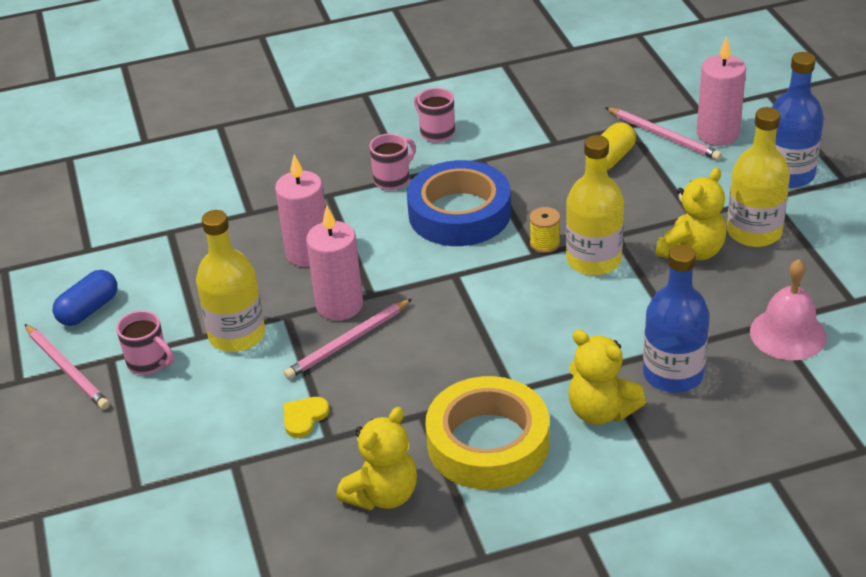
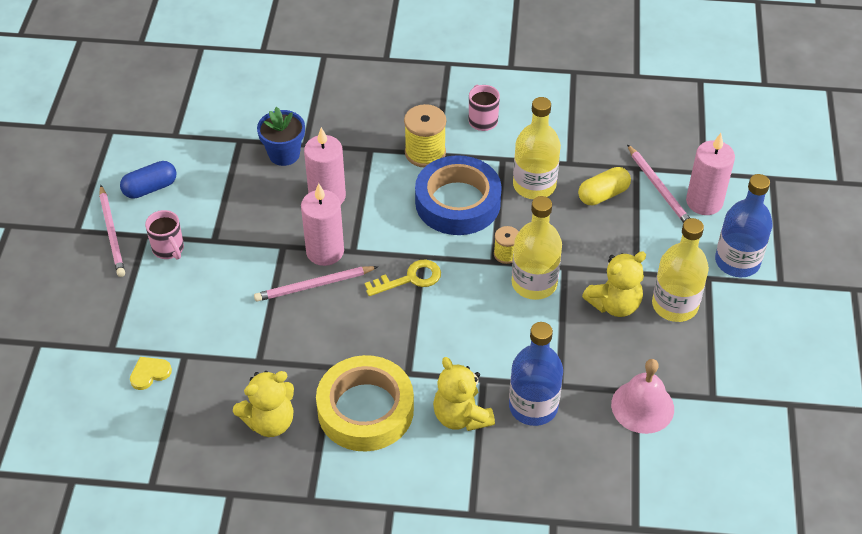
camera: 20 degrees right, 10 degrees up
(231, 229) = (284, 154): none -> blue flower pot
(237, 335) = (240, 249): yellow bottle -> yellow bottle (534, 185)
(304, 417) = (250, 337): yellow heart -> yellow heart (149, 373)
(393, 179) = (425, 153): pink mug -> yellow spool
(454, 300) = (410, 279): none -> yellow key

